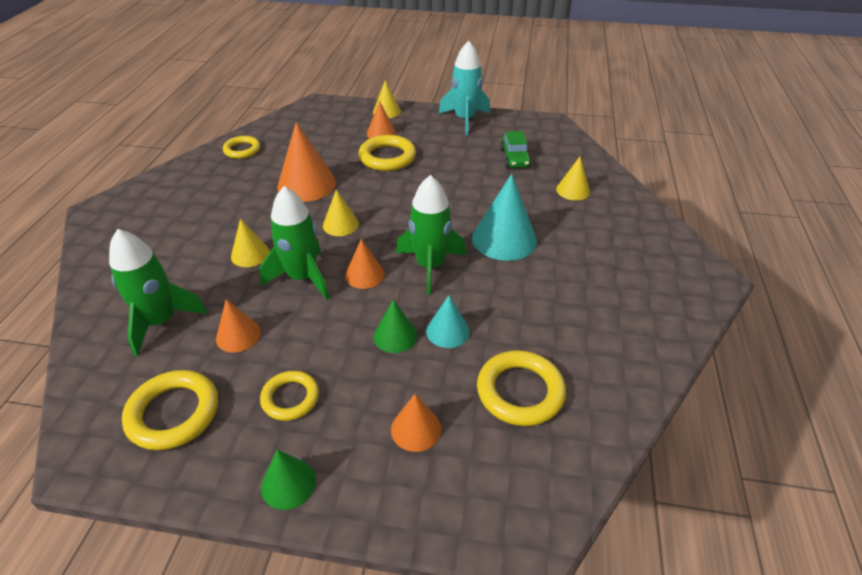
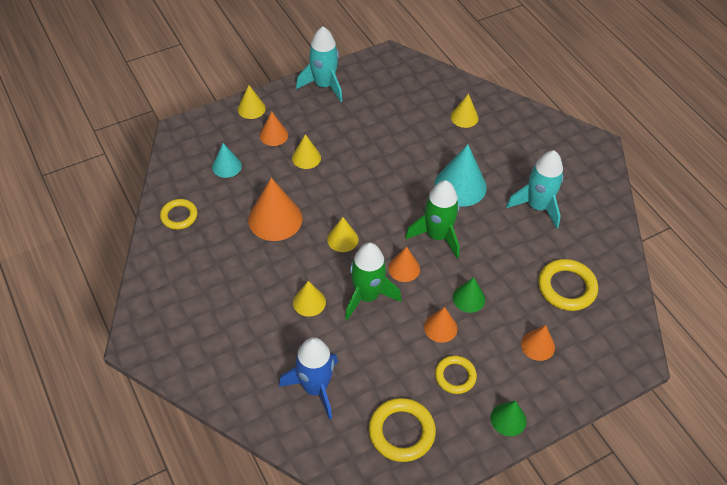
camera: 40 degrees left, 10 degrees up
(161, 322) = (315, 388): green rocket -> blue rocket
(238, 335) = (377, 362): orange cone -> orange cone (440, 327)
(387, 157) = (306, 157): yellow ring -> yellow cone
(447, 331) = (494, 275): turquoise cone -> turquoise cone (226, 166)
(515, 158) = (398, 107): green car -> none
(571, 296) = (537, 206): none -> turquoise rocket

